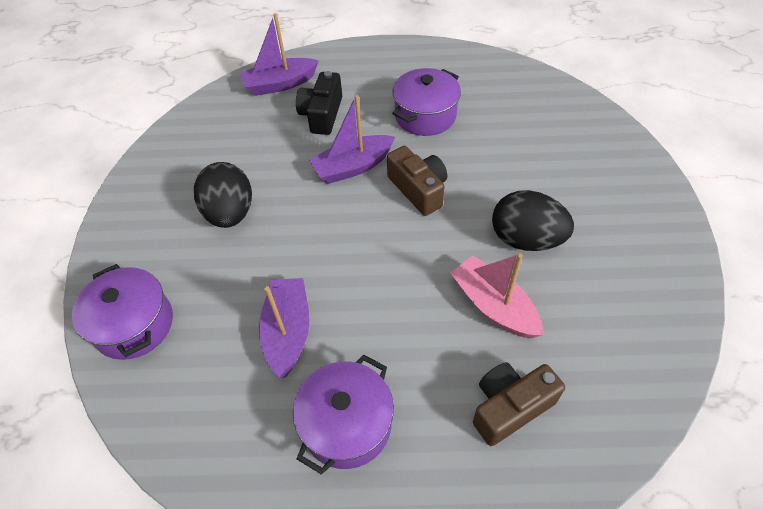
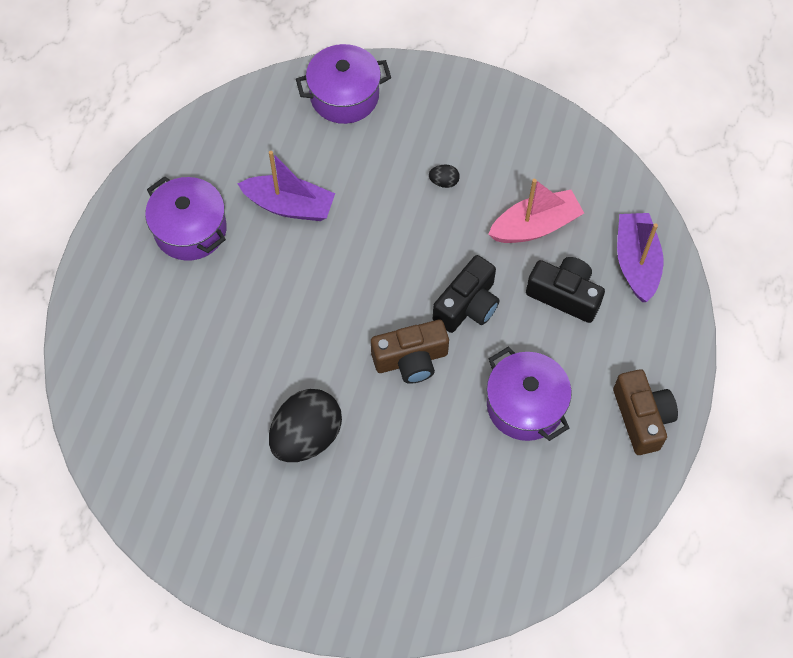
camera: 105 degrees right, 10 degrees up
(230, 213) = (444, 182): black egg -> black egg, size x0.41
(353, 167) = (467, 305): purple boat -> black camera
(493, 306) = (246, 376): pink boat -> pink boat (535, 226)
(510, 407) = (151, 350): brown camera -> brown camera (642, 418)

